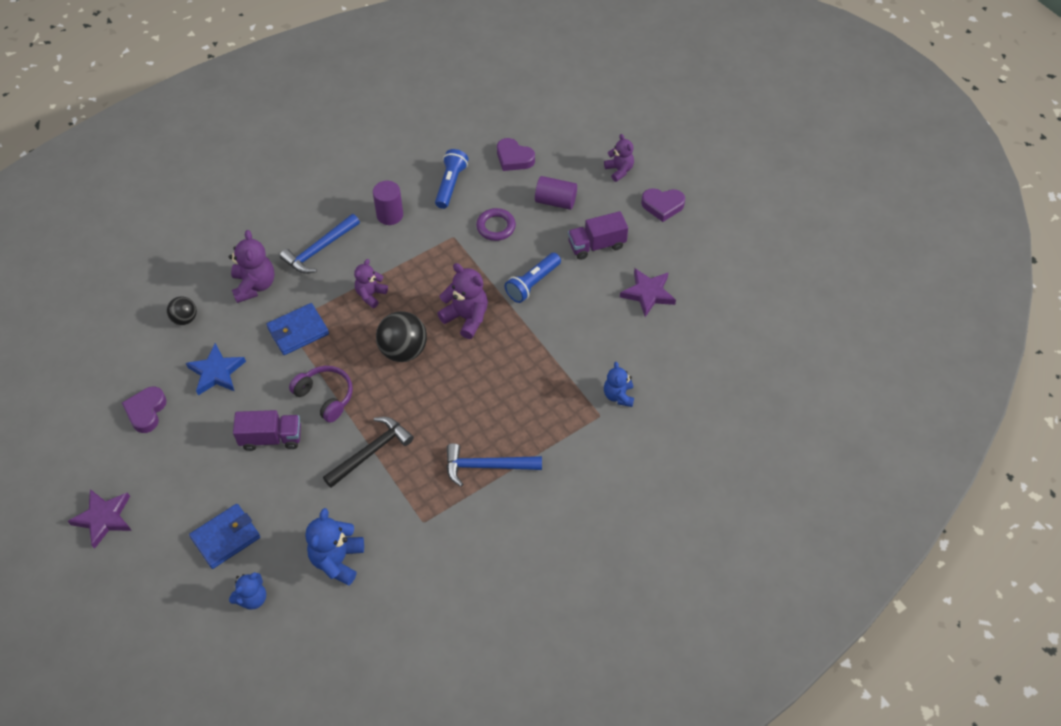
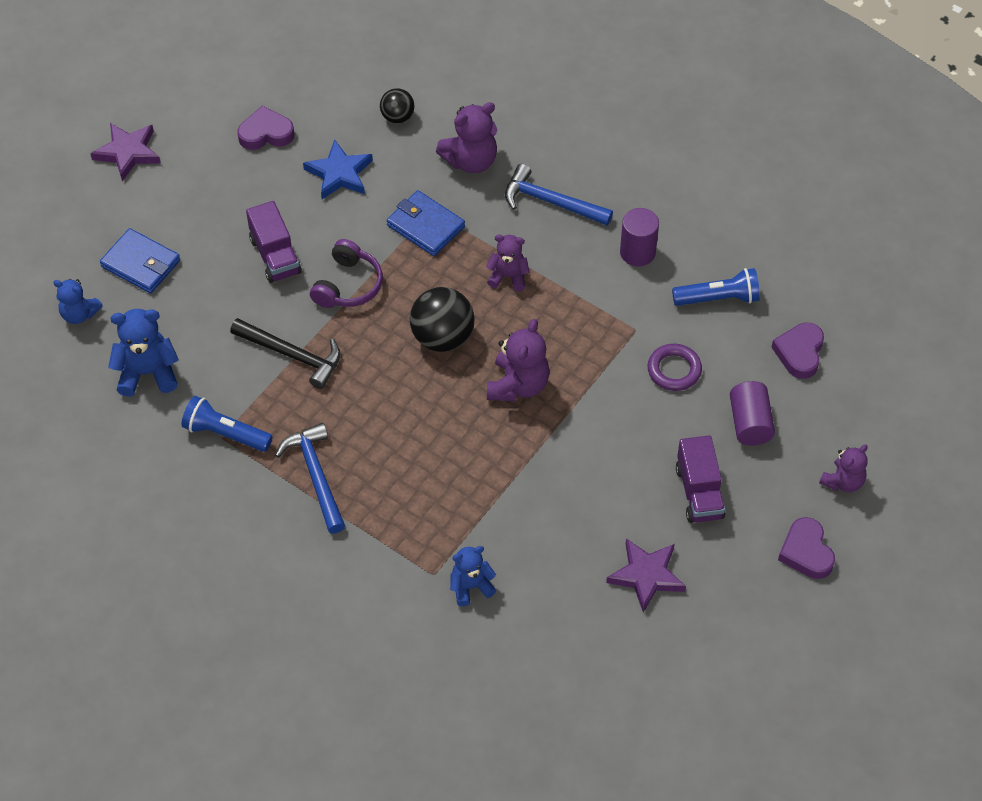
camera: 70 degrees right, 0 degrees up
(532, 283) = (602, 439): blue flashlight -> blue flashlight (225, 433)
(596, 245) = (699, 492): purple truck -> purple truck turned 150 degrees counterclockwise

